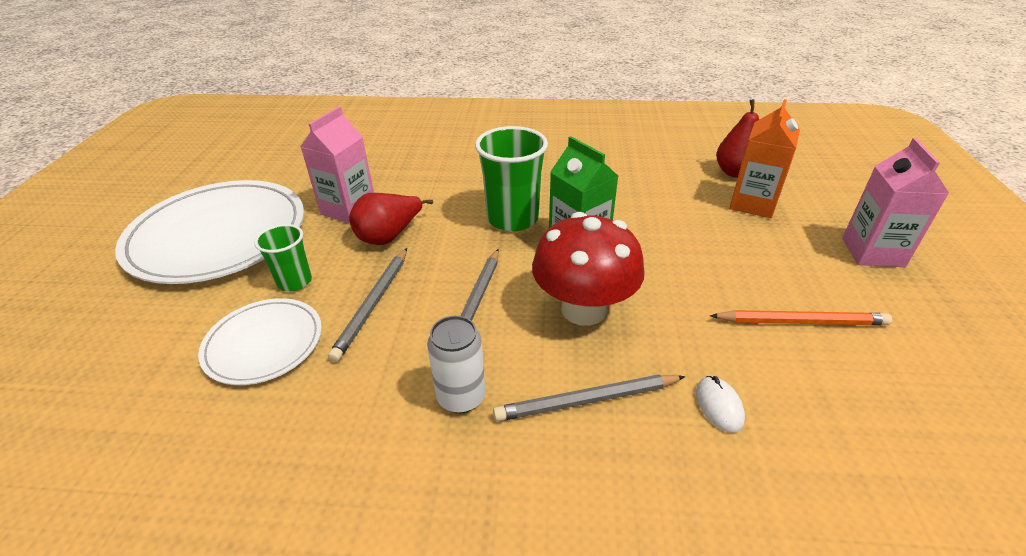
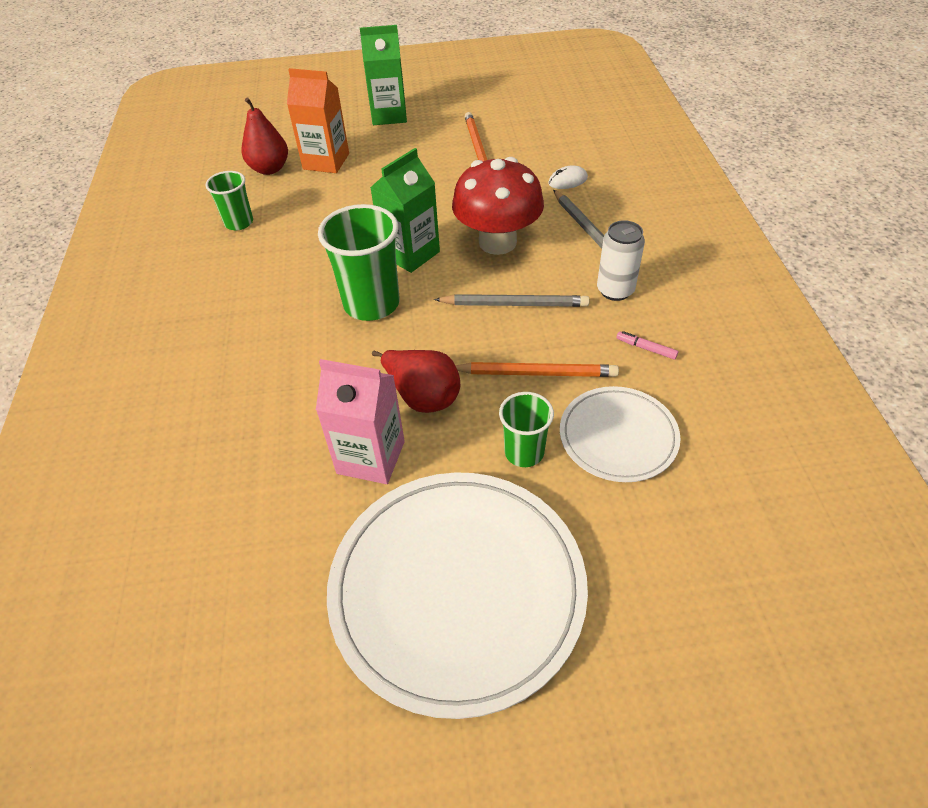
camera: 100 degrees left, 10 degrees up
(354, 399) = (646, 348): none -> pink marker
(373, 304) = (536, 373): grey pencil -> orange pencil
(646, 159) = (239, 223): none -> green cup
(872, 252) = (389, 115): pink carton -> green carton

